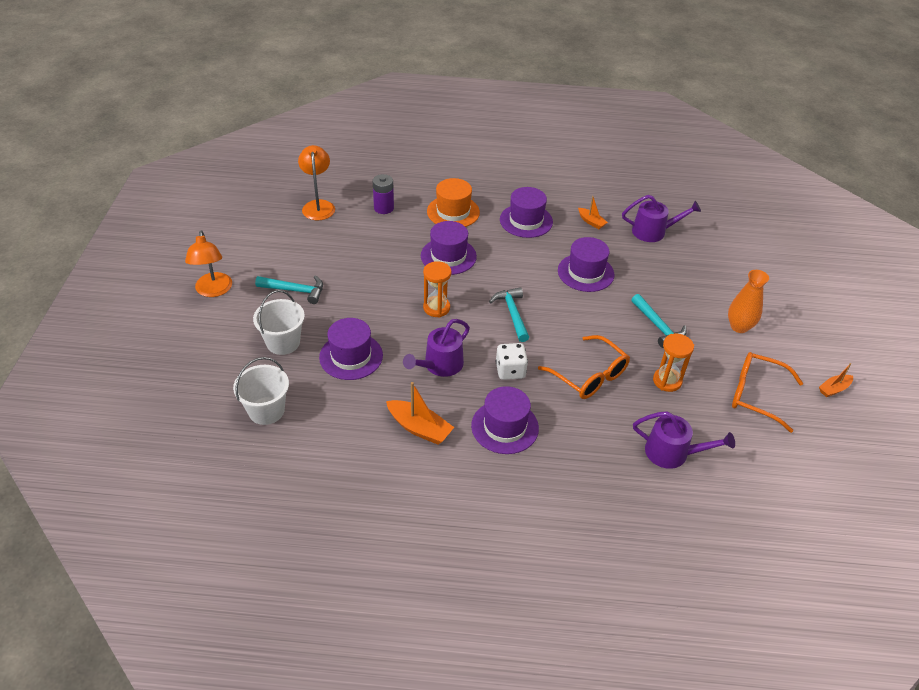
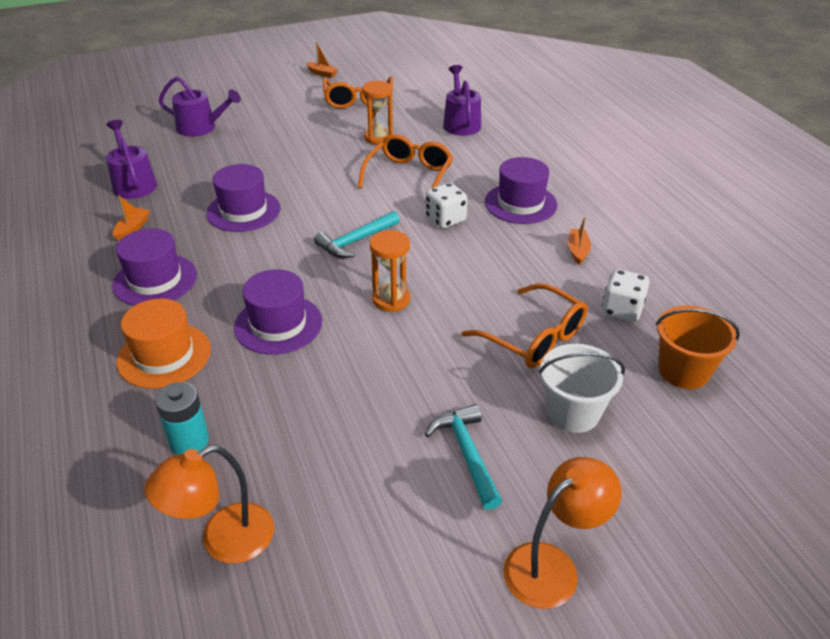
camera: 115 degrees left, 5 degrees down
(266, 410) = (683, 371): white bucket -> orange bucket
(340, 414) = (622, 310): none -> white dice
(351, 356) = (534, 338): purple hat -> orange glasses
(384, 208) = (189, 441): purple battery -> turquoise battery
(419, 428) = (578, 251): orange boat -> orange boat, size x0.60
(440, 365) = (481, 266): purple watering can -> purple watering can (201, 128)
(658, 326) = (304, 154): turquoise hammer -> none
(739, 327) = (273, 117): orange vase -> none

